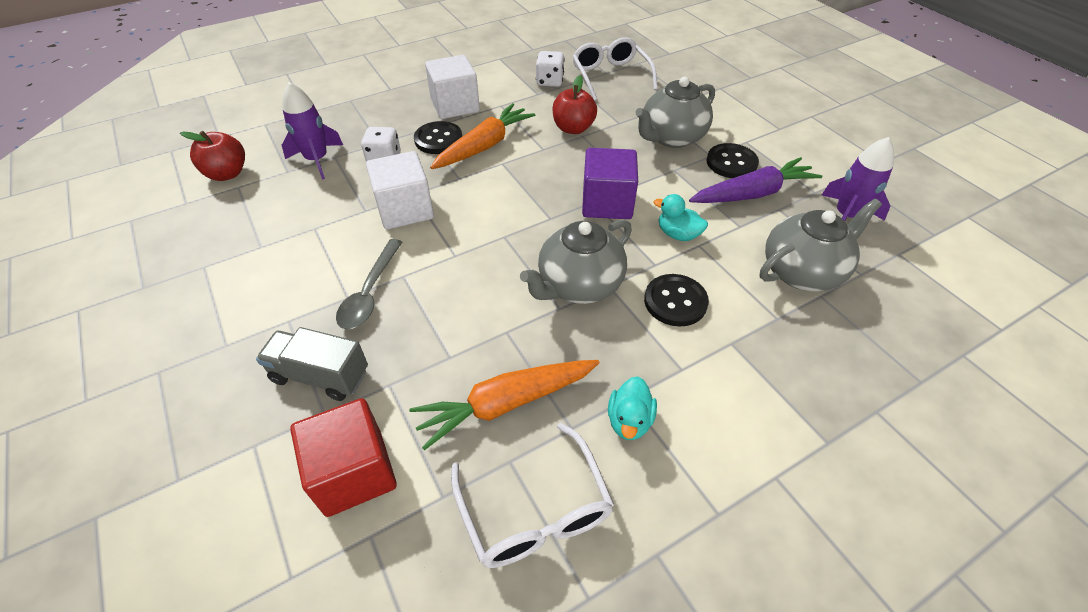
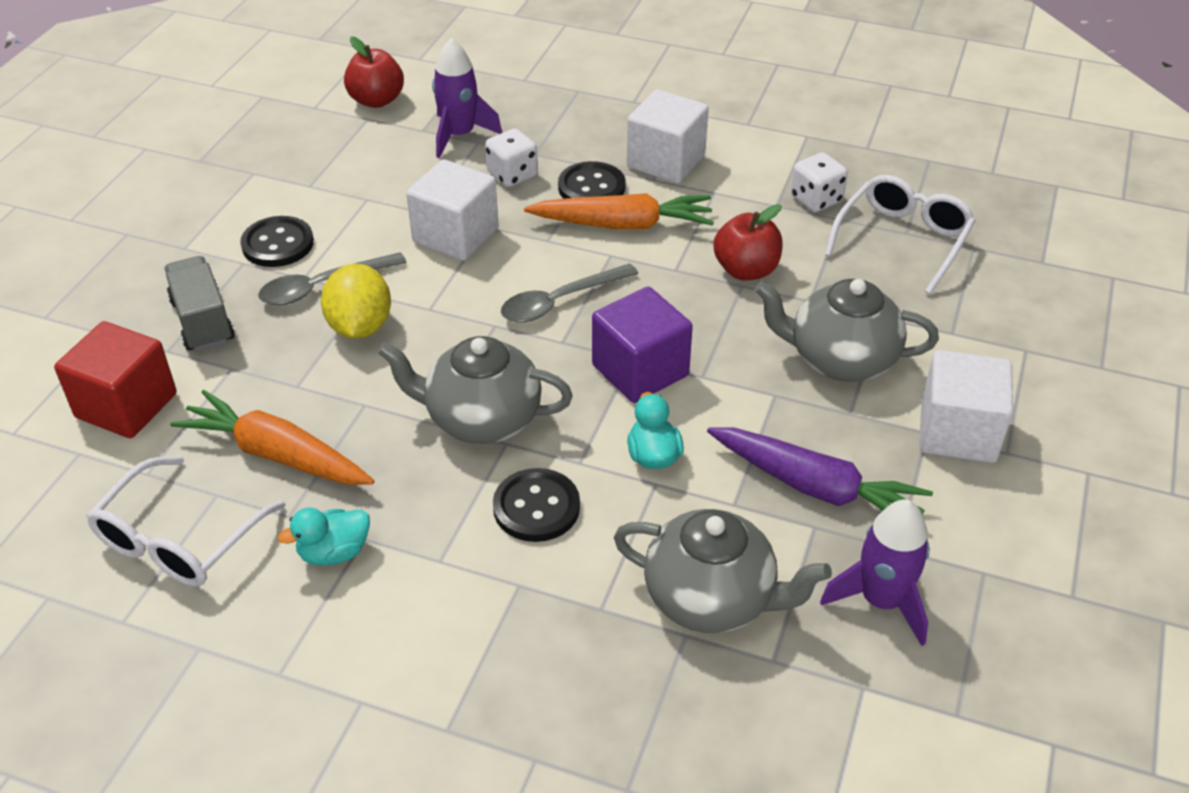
camera: 50 degrees right, 5 degrees down
(432, 295) = (360, 327): none -> yellow lemon
(516, 201) = (560, 301): none -> grey spoon
(731, 163) = (858, 439): black button -> black button (278, 244)
(755, 133) = (957, 432): none -> white cube

